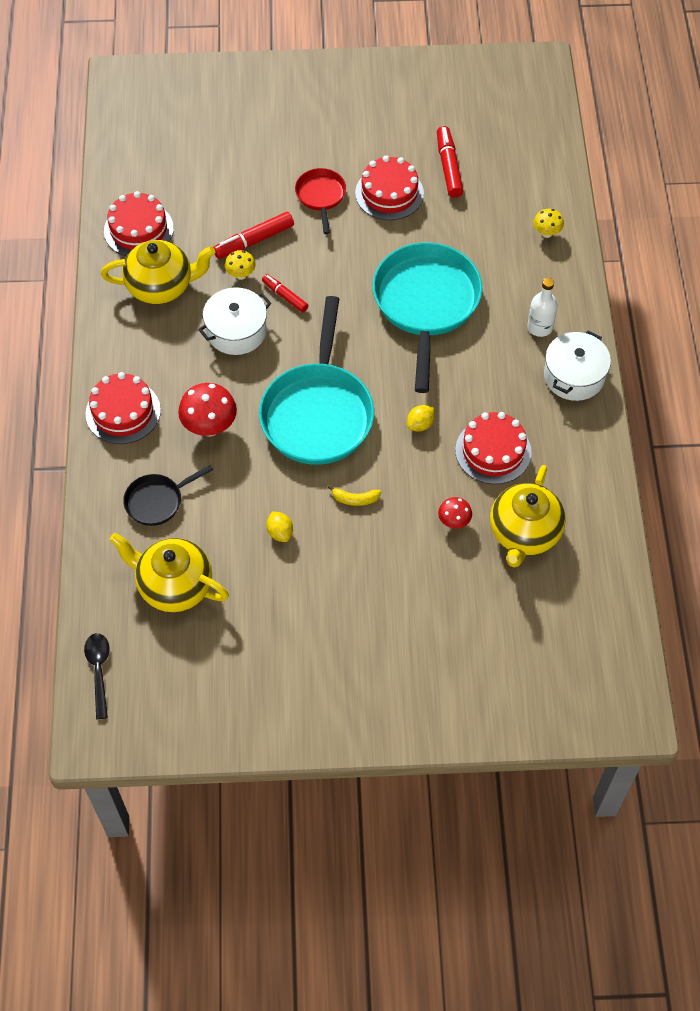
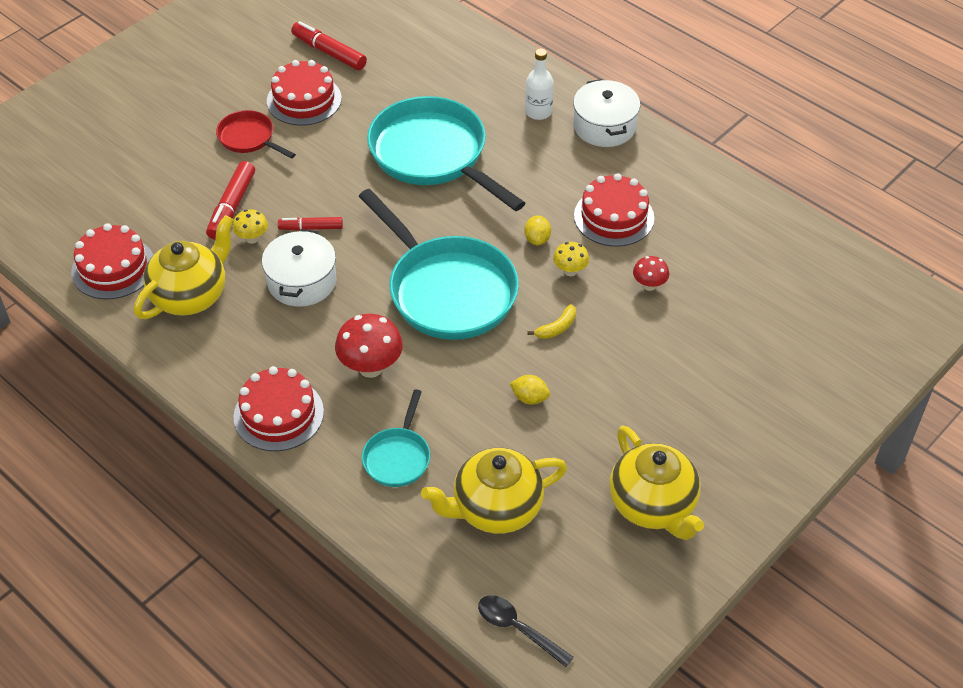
camera: 45 degrees left, 10 degrees down
(157, 501) = (398, 457): black pan -> turquoise pan
(524, 533) = (707, 254): yellow teapot -> yellow teapot (653, 505)
(546, 233) = (462, 48): yellow mushroom -> yellow mushroom (570, 271)

